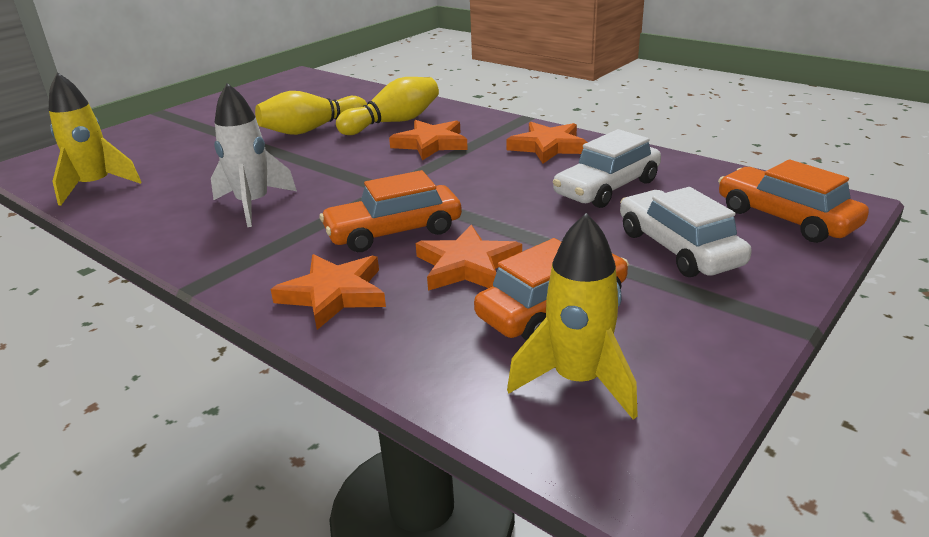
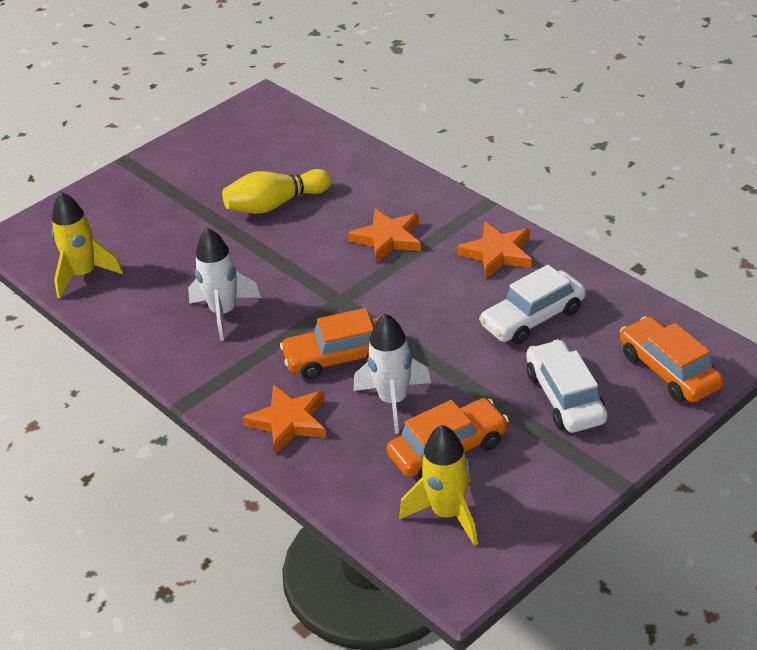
camera: 10 degrees right, 10 degrees up
(393, 122) = (356, 200): yellow bowling pin -> none
(467, 266) = (393, 401): orange star -> white rocket

